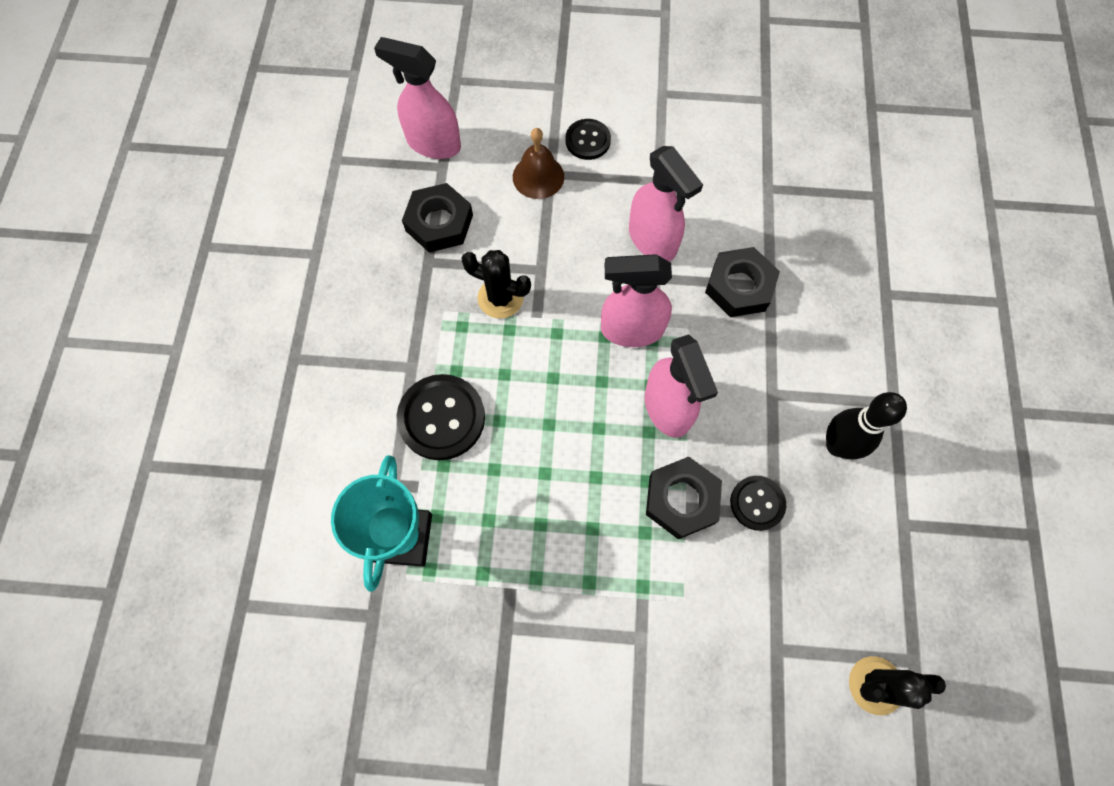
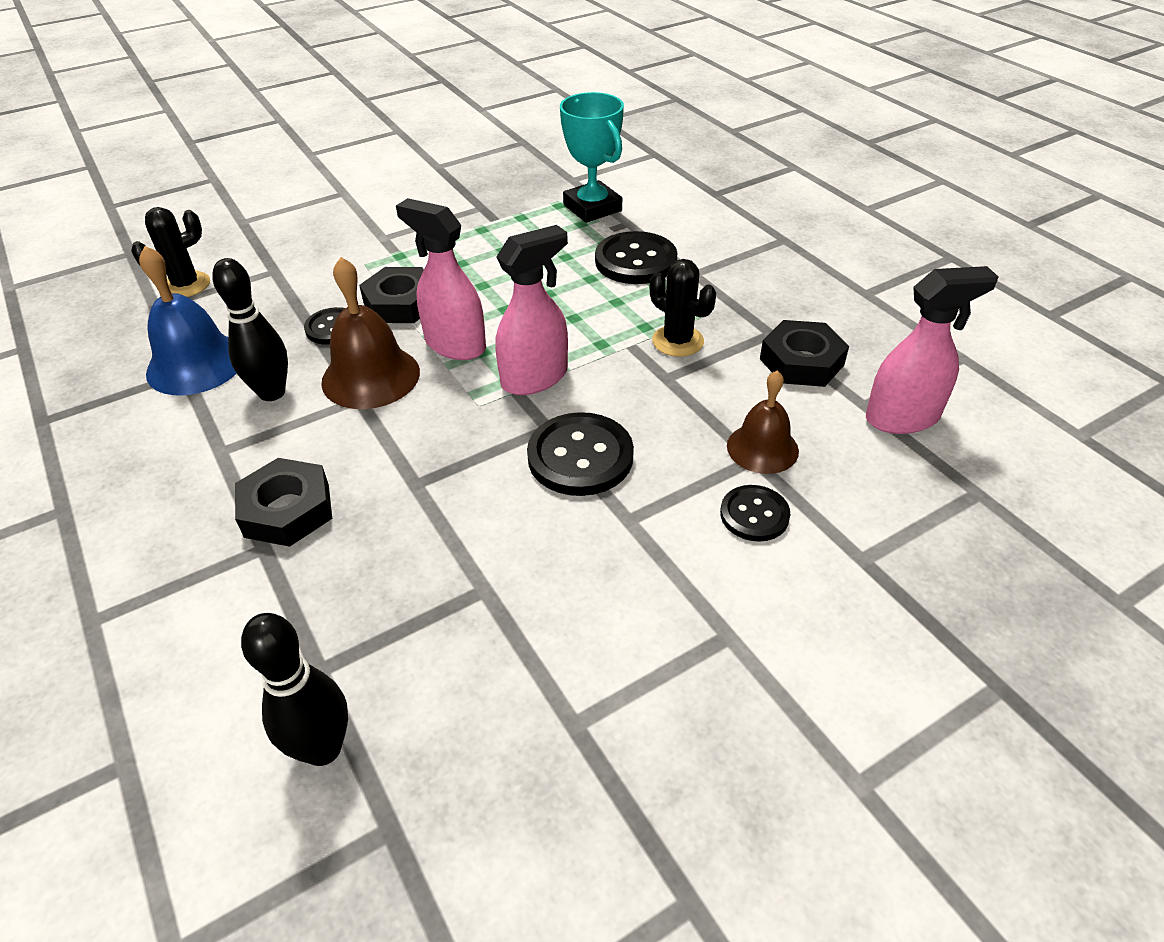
camera: 145 degrees right, 25 degrees down
(500, 298) = (678, 341): black cactus -> black cactus turned 60 degrees clockwise
(652, 240) = (580, 457): pink spray bottle -> black button
(739, 286) = (450, 464): black nut -> black nut (287, 510)
(752, 413) = (371, 376): none -> brown bell
(890, 155) = (323, 748): none -> black bowling pin
(892, 529) = (196, 364): none -> blue bell

